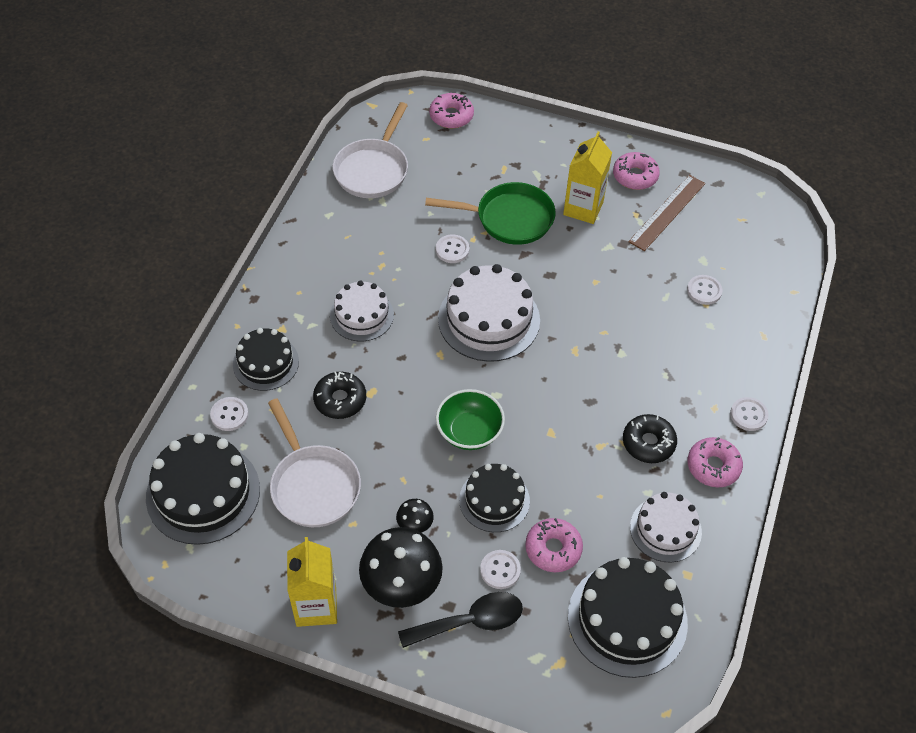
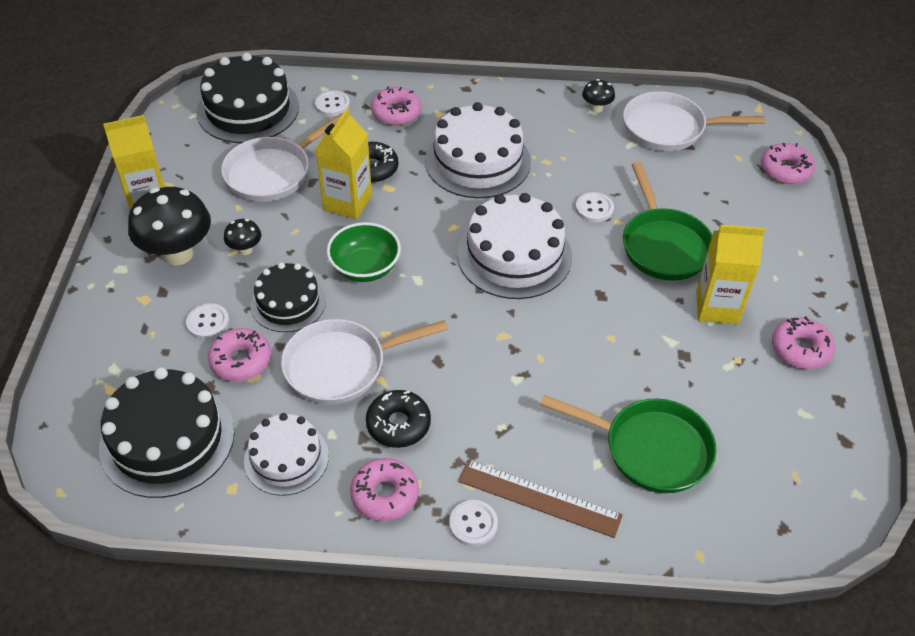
camera: 75 degrees right, 5 degrees down
(266, 363) = (396, 112): black cake -> pink donut
(326, 210) = (596, 108): none -> black mushroom
(361, 315) = (477, 161): white cake -> white cake, size x1.60
(380, 429) = (347, 203): none -> yellow carton
(470, 621) = (147, 311): black spoon -> none
(578, 471) = (341, 366): none -> white pan
(667, 212) = (759, 391): brown ruler -> brown ruler (539, 498)
(704, 291) = (650, 449): white button -> green pan

